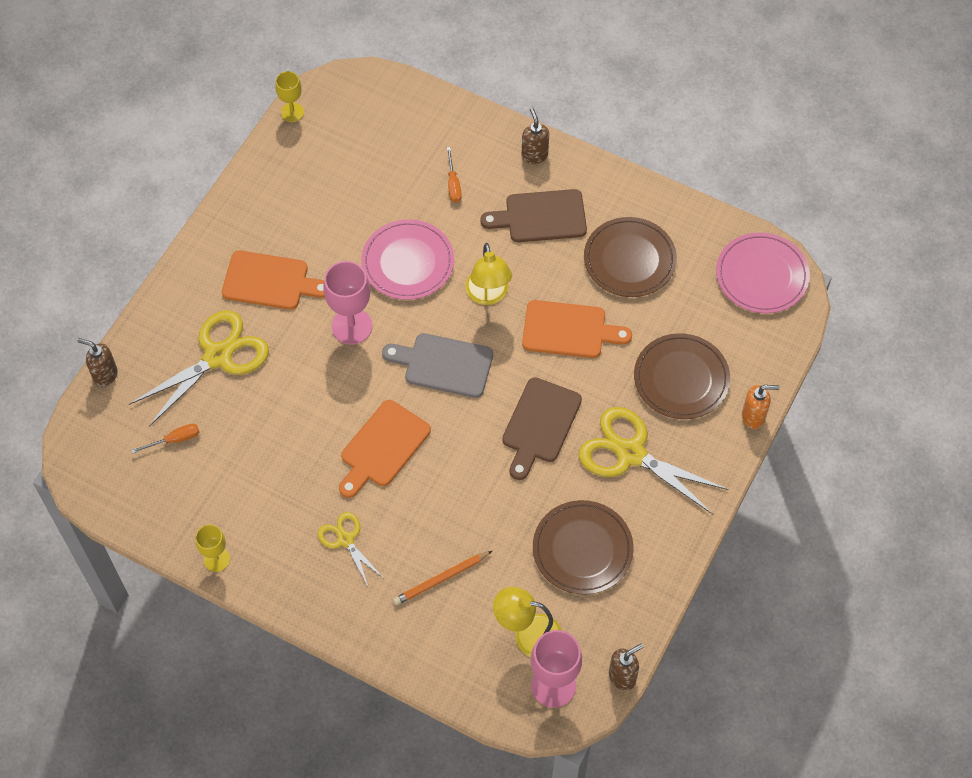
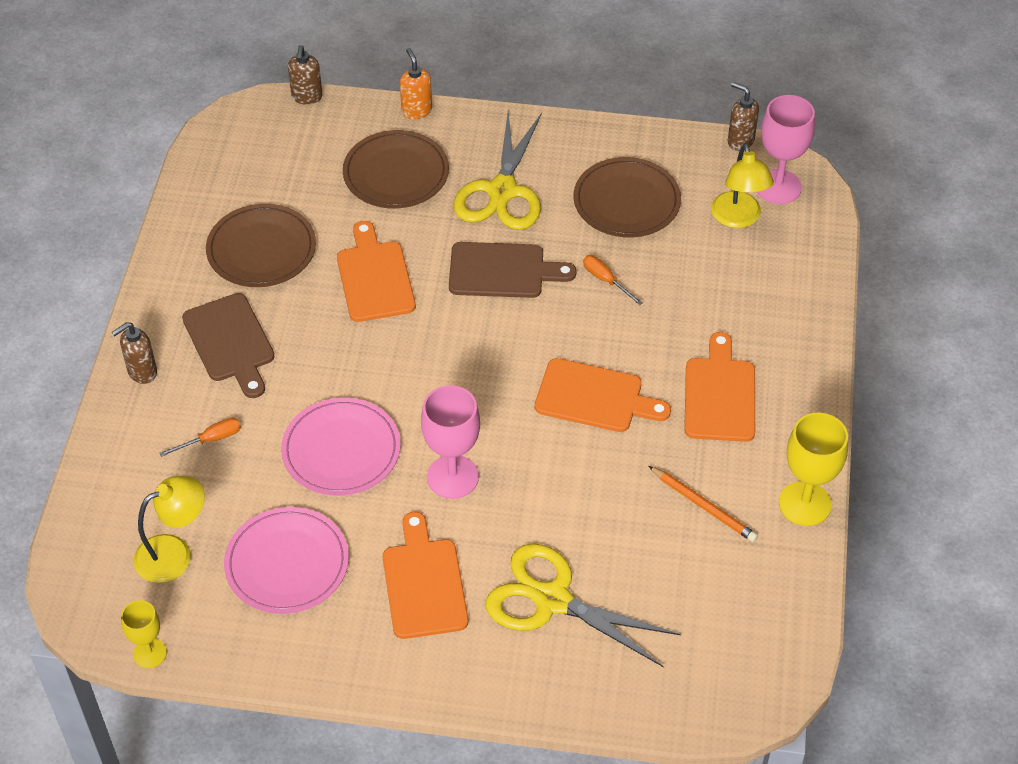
camera: 110 degrees left, 10 degrees down
(105, 375) = (633, 715): brown soap dispenser -> brown soap dispenser (307, 97)
(174, 440) = (683, 602): orange screwdriver -> orange screwdriver (606, 280)
(217, 559) = (805, 504): yellow goblet -> yellow goblet, size x1.66
(345, 540) = (719, 395): yellow scissors -> orange cutting board
(441, 579) = (718, 301): orange pencil -> orange pencil (703, 506)
(444, 365) = (466, 374): grey cutting board -> none
(488, 295) = (357, 360): yellow lamp -> yellow lamp (174, 553)
(762, 275) = (242, 139): pink plate -> pink plate (287, 563)

